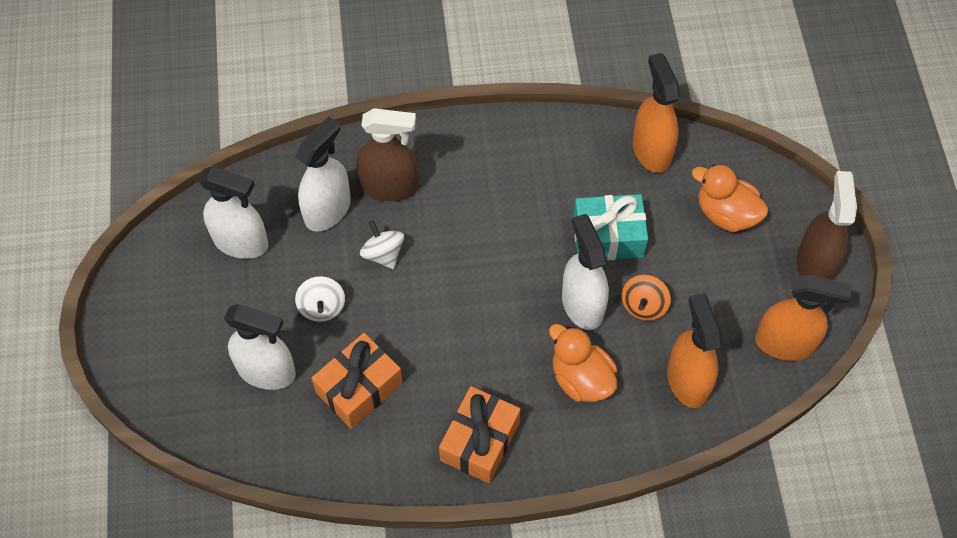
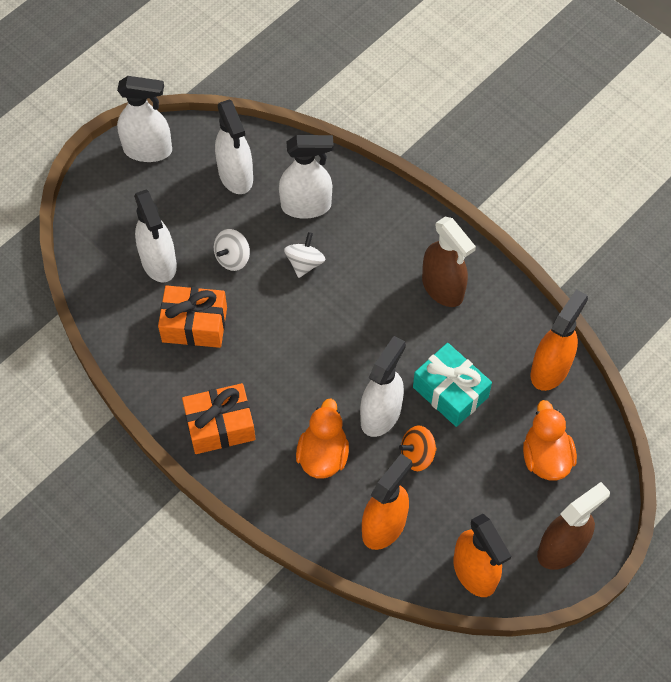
camera: 50 degrees right, 0 degrees up
(140, 294) = (148, 150): none -> white spray bottle
(390, 186) = (359, 228): brown spray bottle -> brown spray bottle (443, 288)

